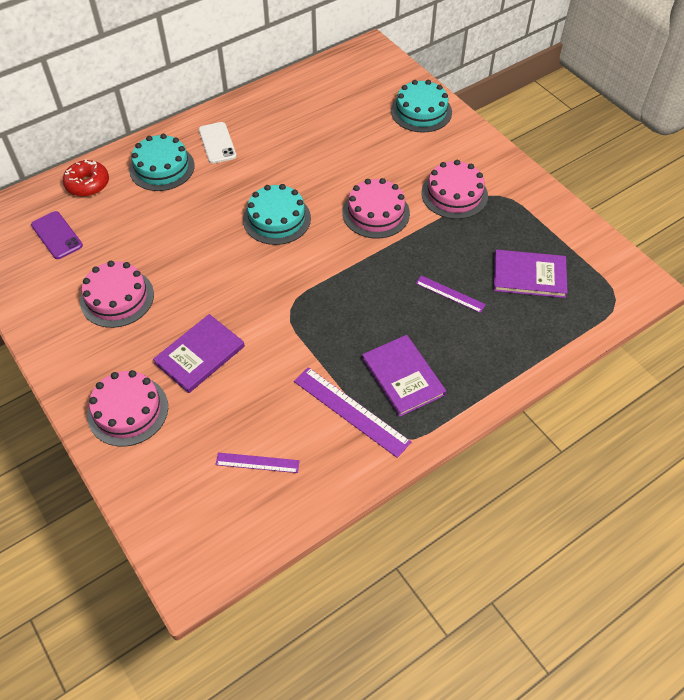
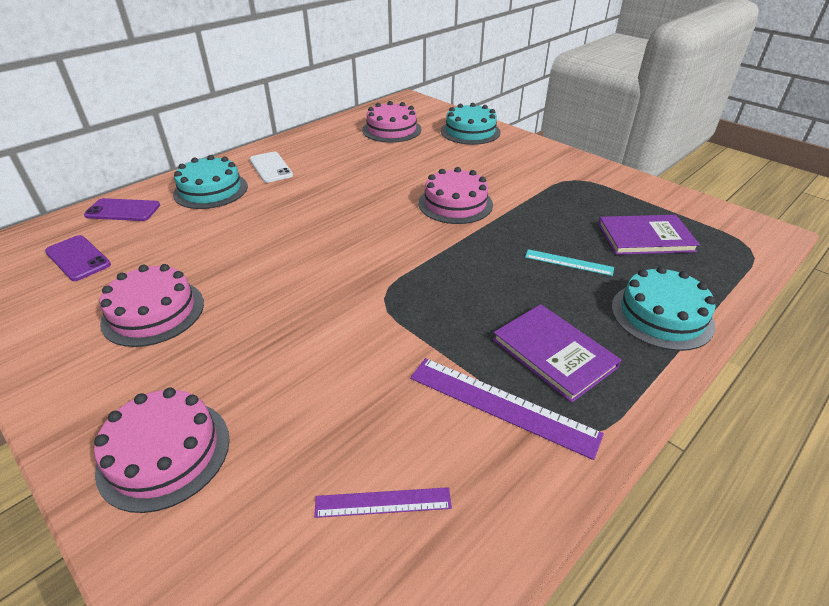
camera: 10 degrees left, 15 degrees down
(88, 184) = (123, 210): red donut -> purple phone
(199, 355) = (271, 363): purple book -> none
(277, 219) = (347, 218): turquoise cake -> turquoise cake (661, 315)
(450, 294) = (568, 262): purple ruler -> turquoise ruler
(454, 194) = (530, 183): pink cake -> pink cake (391, 130)

